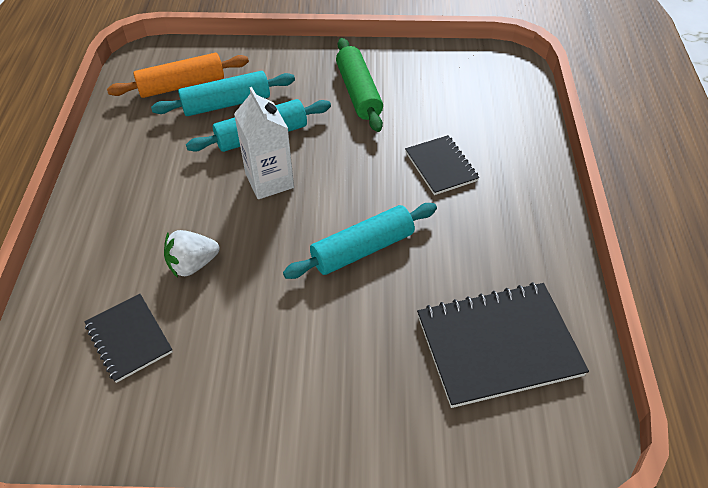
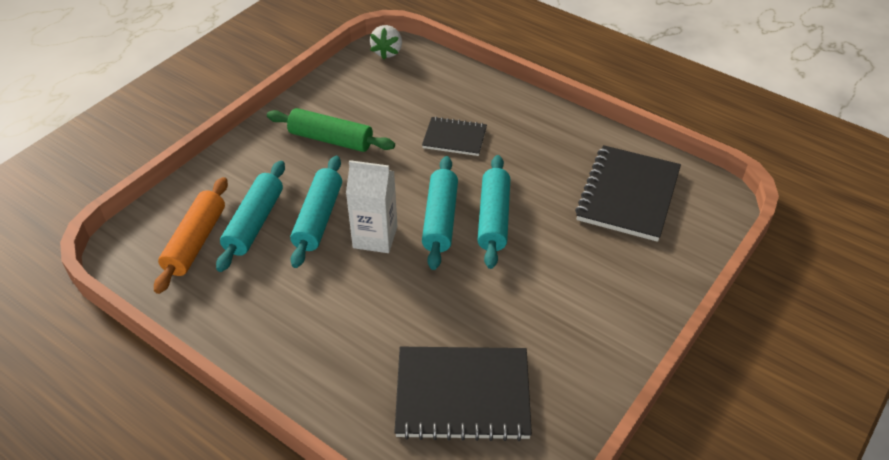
camera: 55 degrees left, 5 degrees down
(129, 338) = (462, 395): black notebook -> black notebook, size x1.74
(193, 264) = (420, 323): white strawberry -> white strawberry (387, 52)
(327, 211) = (440, 219): none -> turquoise rolling pin

